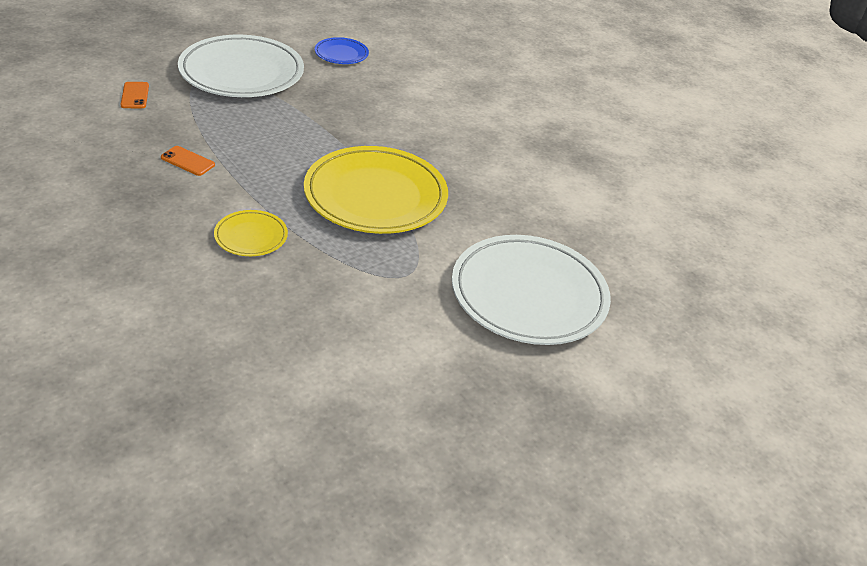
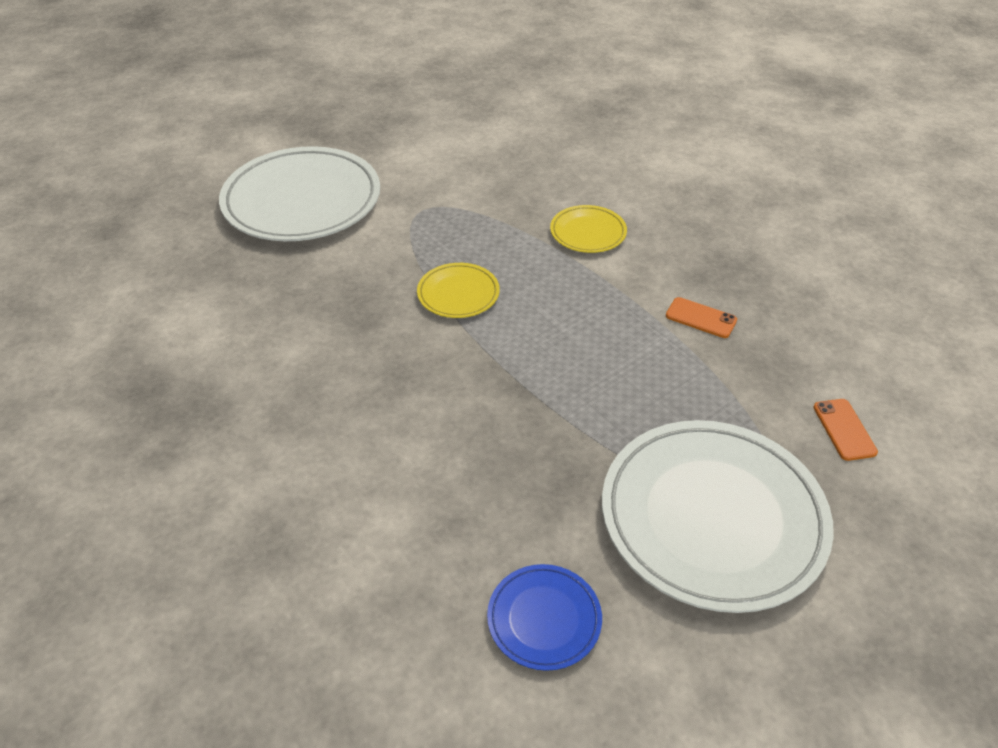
camera: 175 degrees left, 5 degrees up
(375, 196) = (458, 294): yellow plate -> yellow plate, size x0.46

